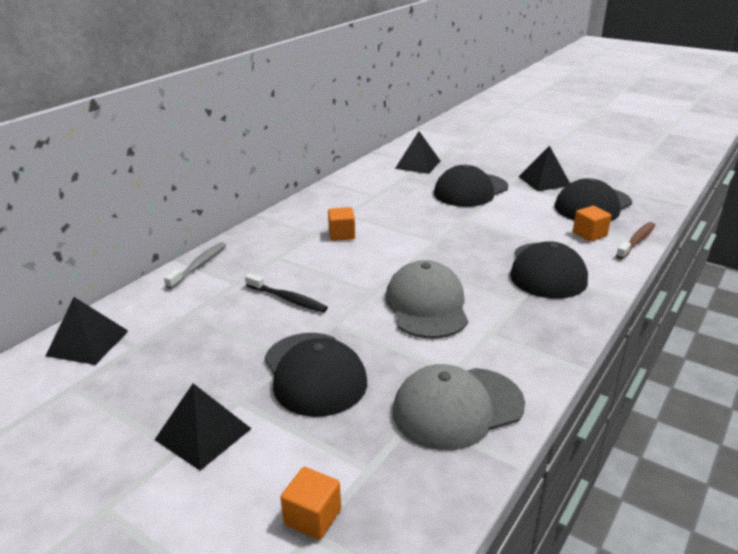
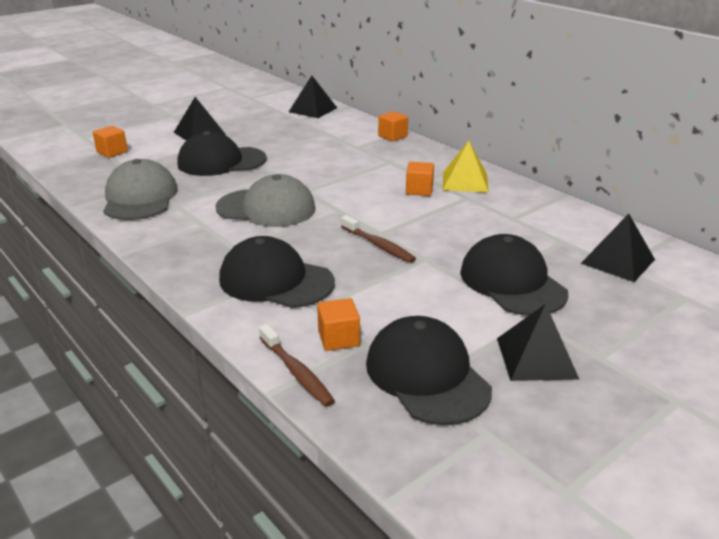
camera: 105 degrees right, 0 degrees up
(199, 265) = (392, 136): grey toothbrush -> orange cube
(287, 299) = (319, 161): black toothbrush -> none
(313, 217) = (465, 181): none -> yellow pyramid
(457, 238) = (378, 245): none -> brown toothbrush

